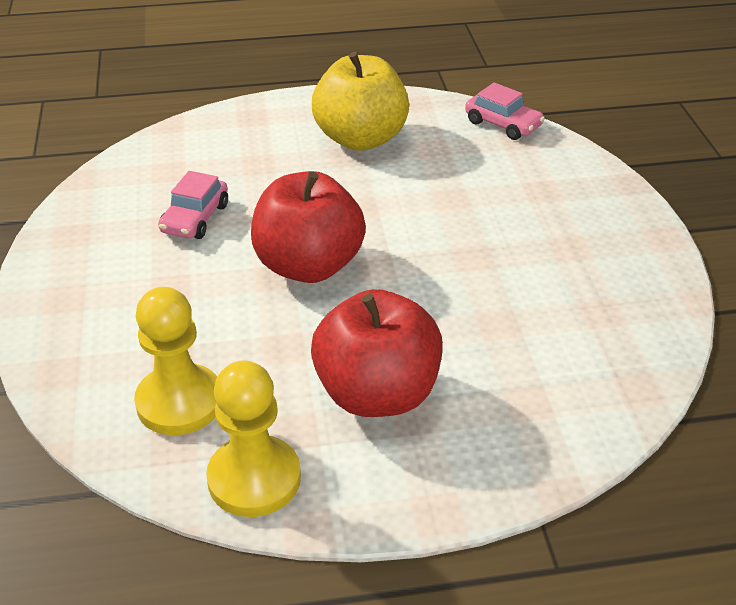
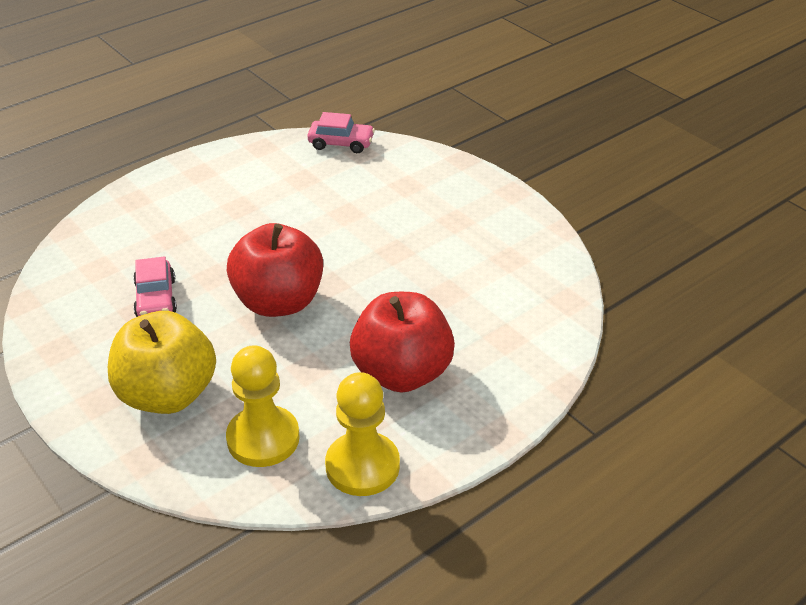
camera: 30 degrees left, 0 degrees up
(361, 139) = (240, 189): yellow apple -> yellow apple (168, 394)

